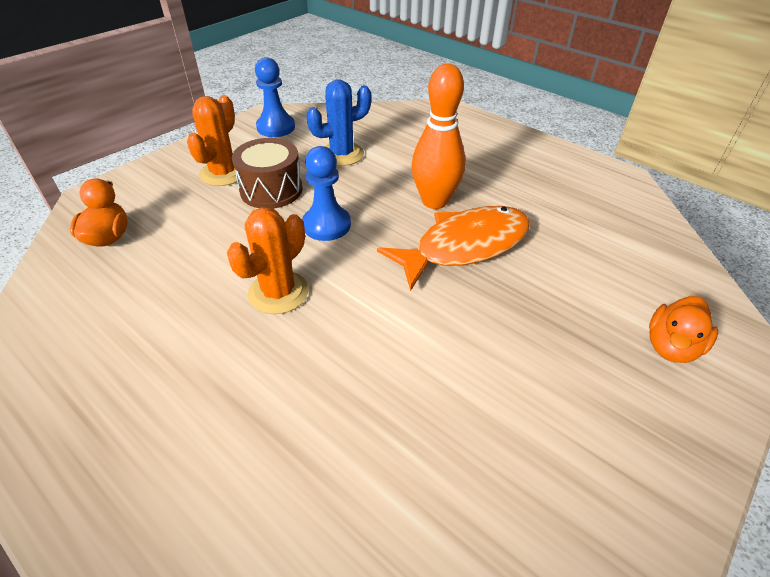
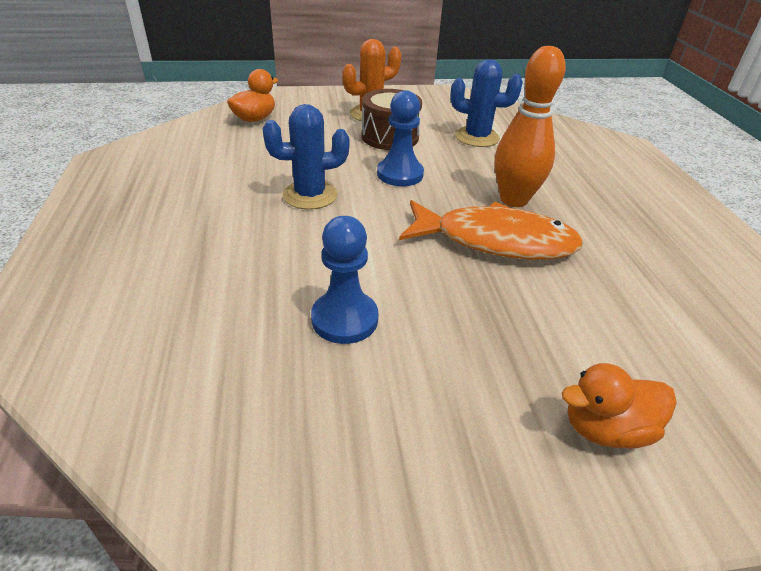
camera: 40 degrees right, 5 degrees down
(276, 127) = (448, 102): blue pawn -> blue pawn (344, 319)
(278, 292) = (310, 195): orange cactus -> blue cactus

